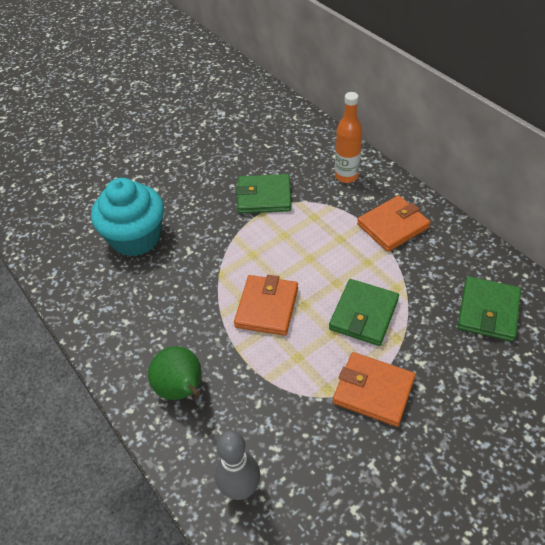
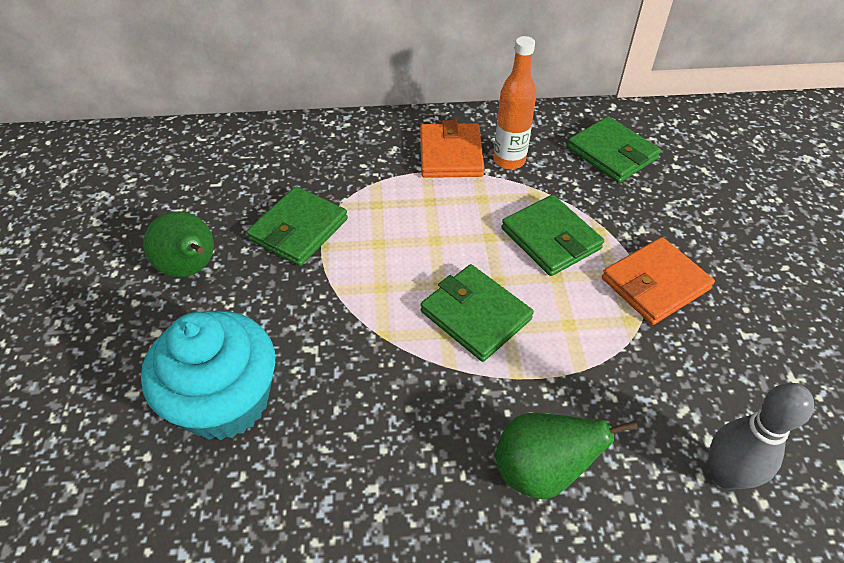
camera: 60 degrees left, 0 degrees up
(202, 175) = (191, 269): none -> green pear
(267, 307) = (475, 315): orange wallet -> green wallet
(346, 176) = (344, 148): orange bottle -> orange bottle (509, 160)

